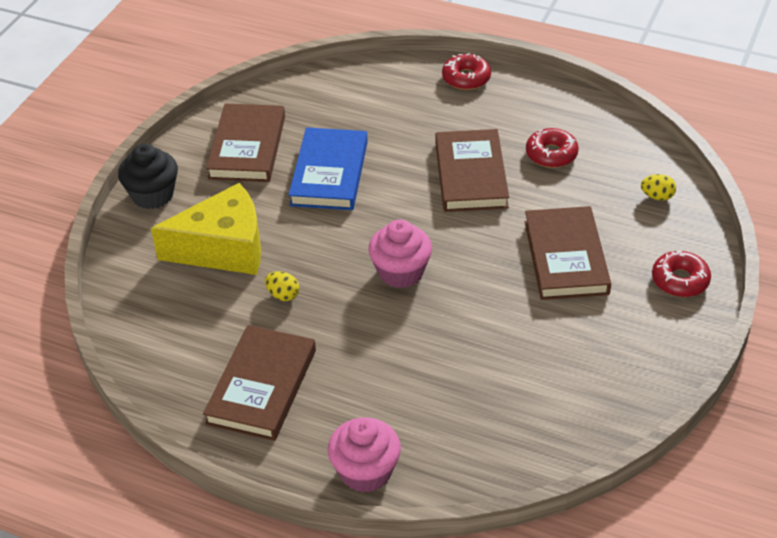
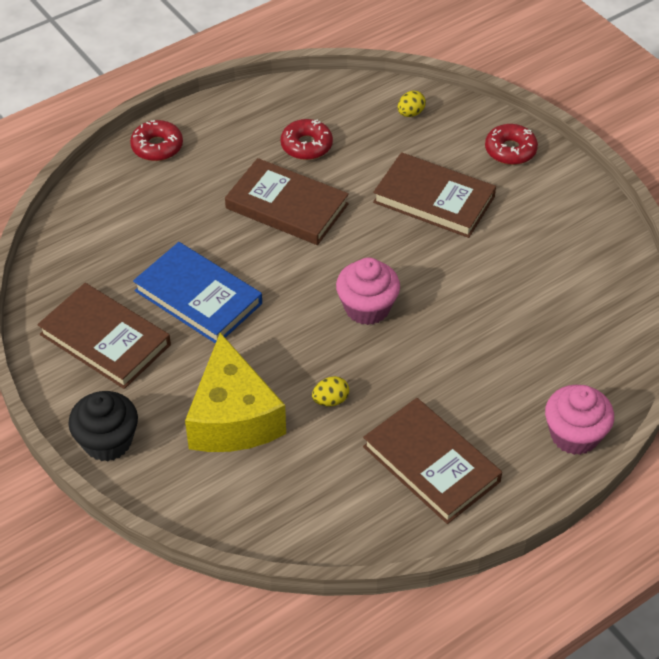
camera: 60 degrees left, 5 degrees up
(223, 248) = (233, 417): yellow cheese -> yellow cheese turned 150 degrees clockwise

